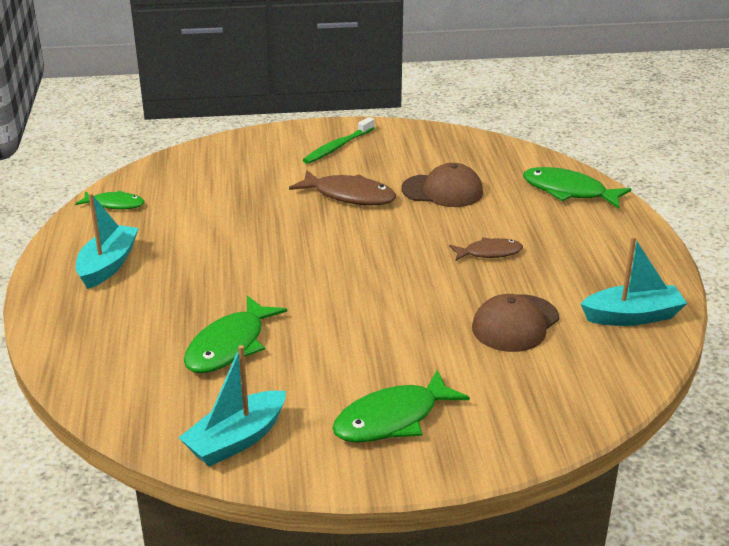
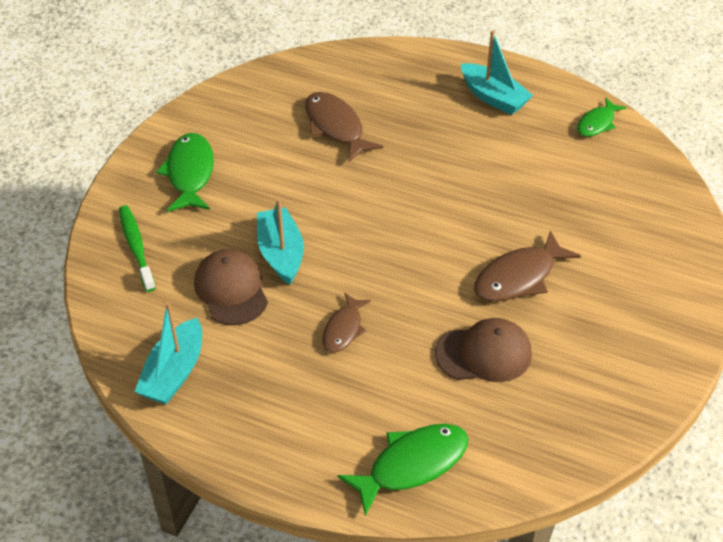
camera: 120 degrees right, 15 degrees up
(229, 346) = (336, 127): green fish -> brown fish
(236, 440) = (235, 101): turquoise boat -> turquoise boat (281, 253)
(337, 147) = (638, 312): green toothbrush -> green toothbrush (136, 247)
(442, 191) = (484, 353): brown cap -> brown cap turned 135 degrees counterclockwise

